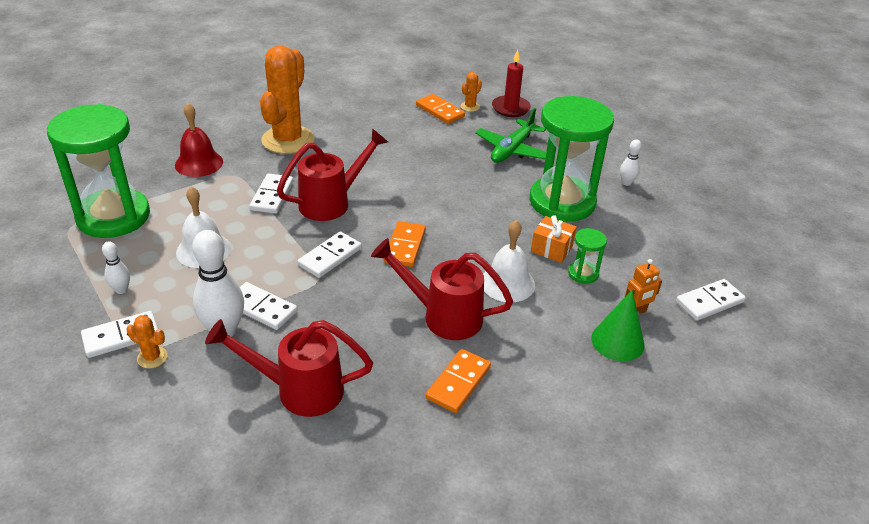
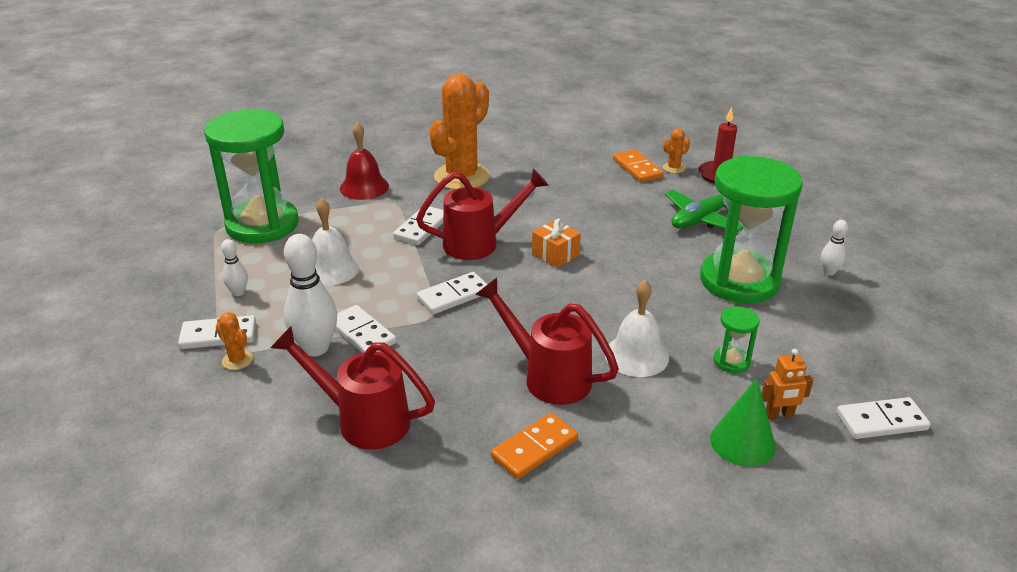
camera: 20 degrees right, 5 degrees down
(405, 246) = (537, 298): orange domino -> none
(551, 249) = (705, 328): orange gift -> orange gift (555, 254)

